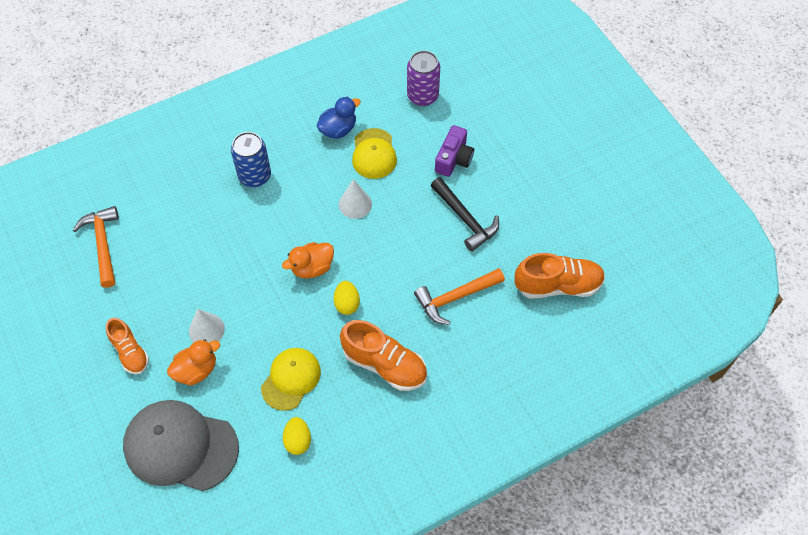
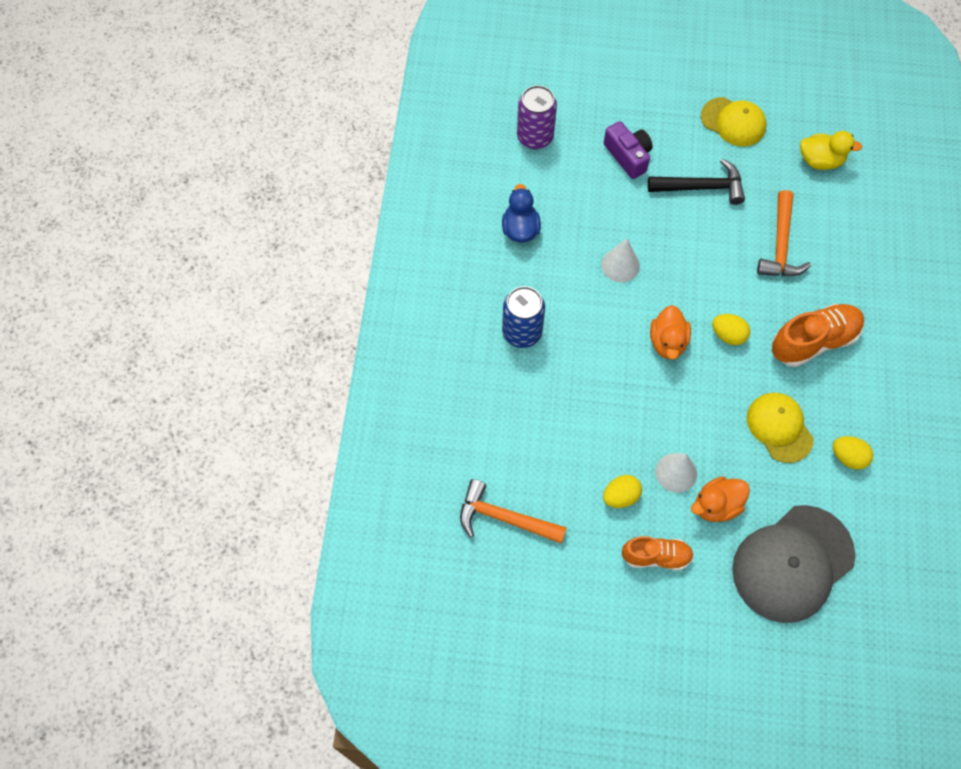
camera: 55 degrees left, 5 degrees up
(164, 305) = (620, 496): none -> yellow egg
(196, 370) = (716, 505): orange duck -> orange duck turned 120 degrees counterclockwise
(374, 154) = (573, 216): yellow cap -> yellow cap (733, 122)
(558, 285) = (820, 161): orange shoe -> yellow duck

